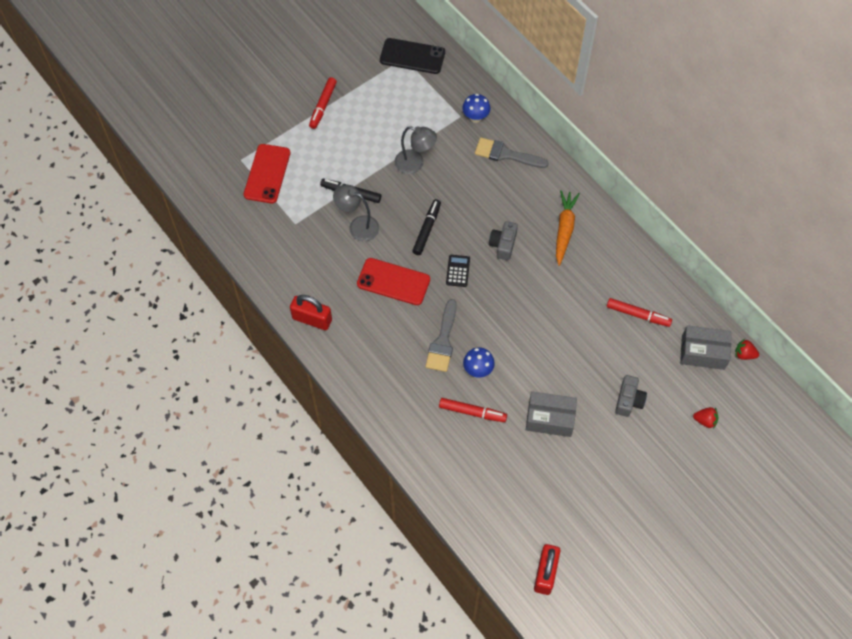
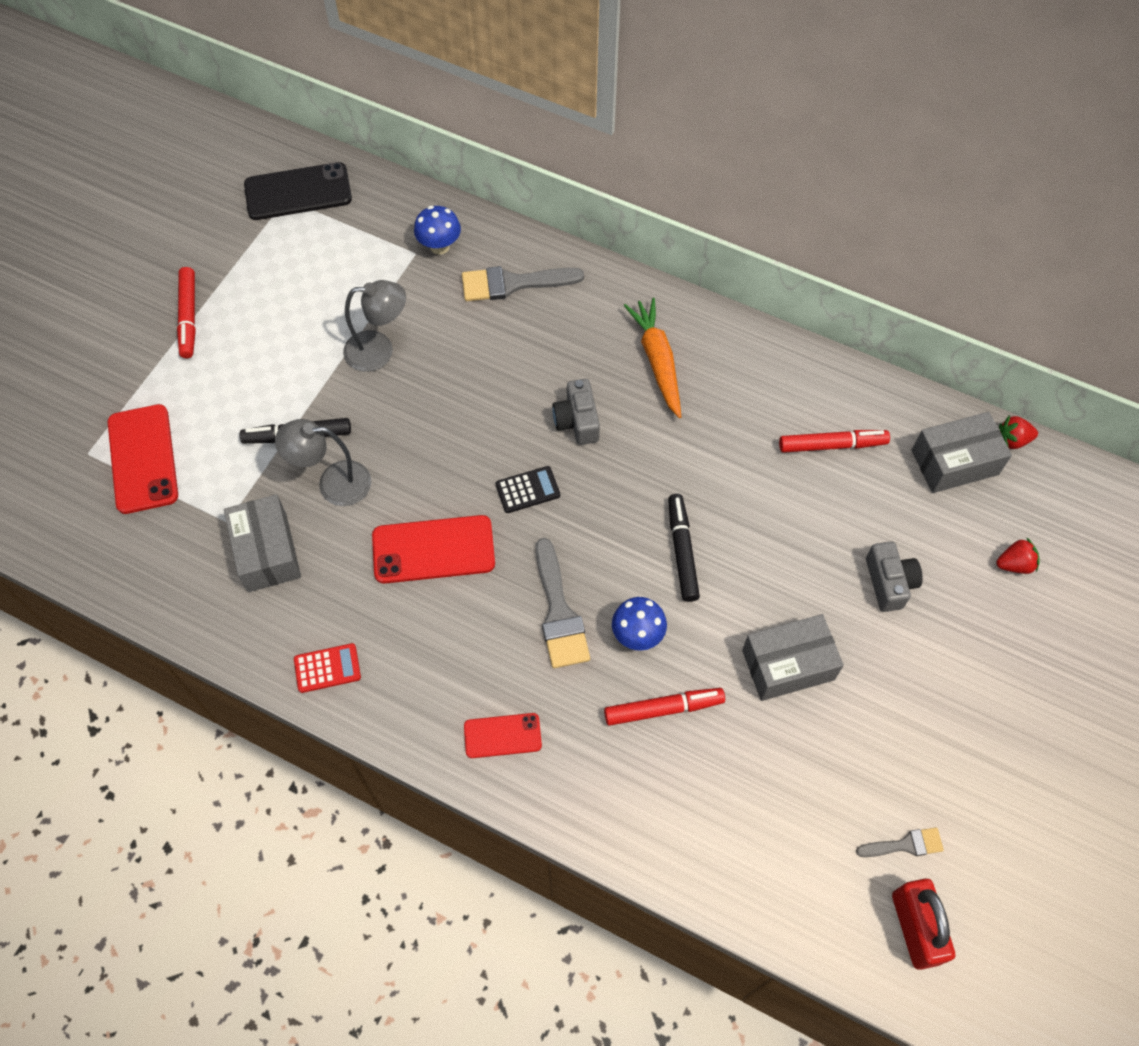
camera: 25 degrees left, 0 degrees up
(308, 248) = (267, 552): none -> grey box
(312, 319) = (327, 668): red padlock -> red calculator
(383, 390) = (502, 735): none -> red phone
(426, 230) = (447, 445): black marker -> black marker (682, 551)
(458, 271) = (527, 490): black calculator -> black calculator turned 90 degrees clockwise
(562, 532) = (905, 844): none -> grey brush

